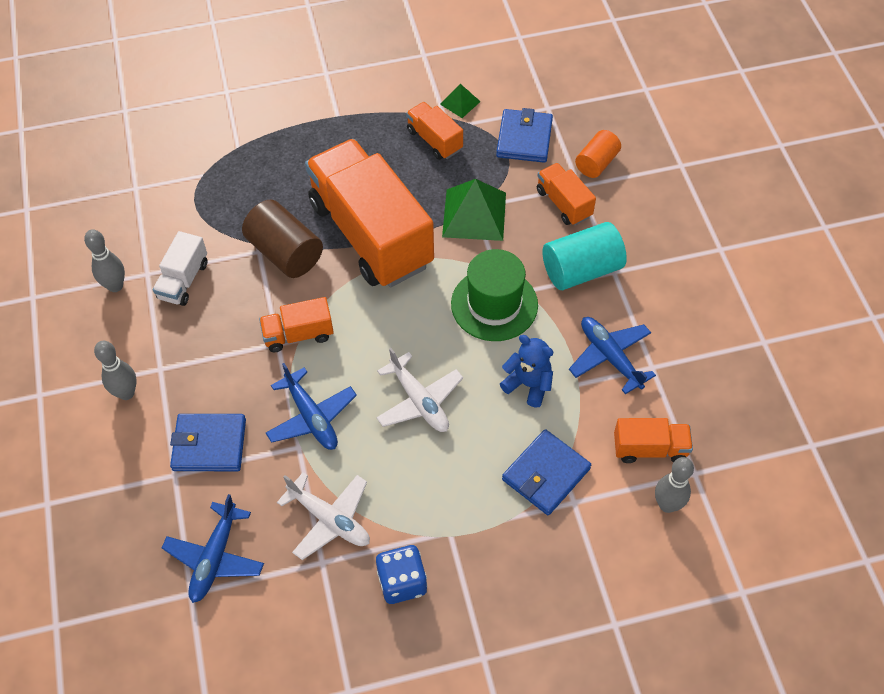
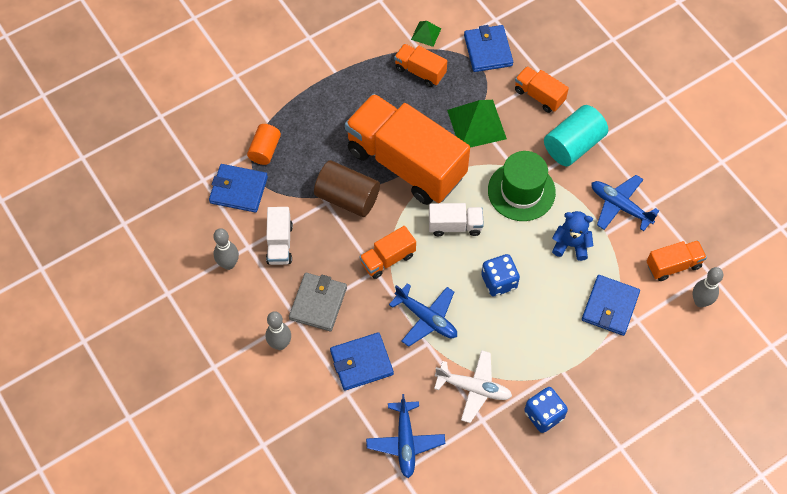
camera: 20 degrees left, 5 degrees up
(168, 209) = (238, 190): none -> blue wallet
(193, 360) = (318, 303): none -> grey wallet
(396, 320) = (455, 225): none -> white truck
(419, 401) = (499, 281): white plane -> blue dice
(596, 163) = (550, 55): orange cylinder -> orange cylinder (265, 150)

